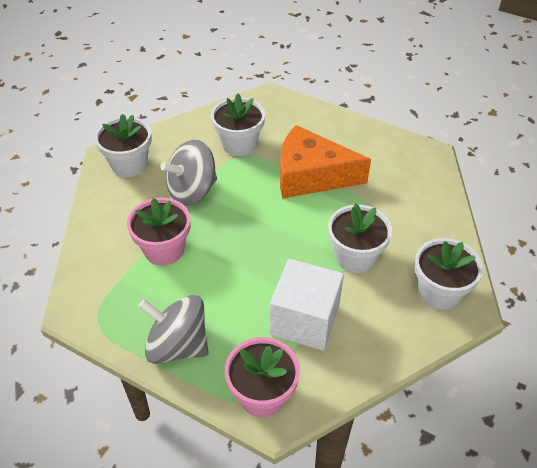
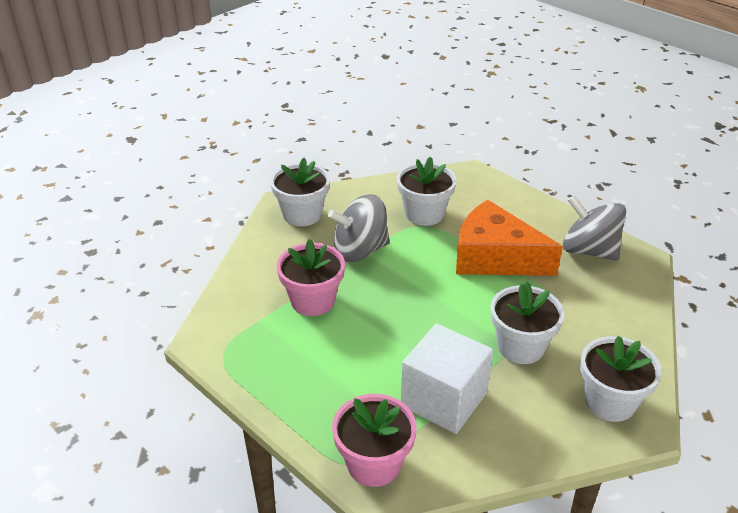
camera: 15 degrees right, 10 degrees down
(177, 345) = (298, 395): grey spinning top -> grey spinning top (589, 250)

